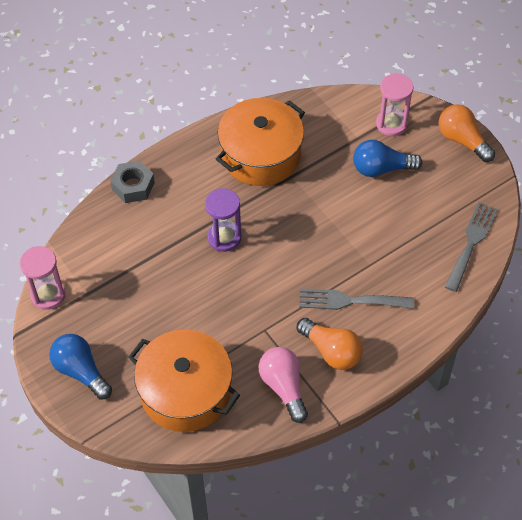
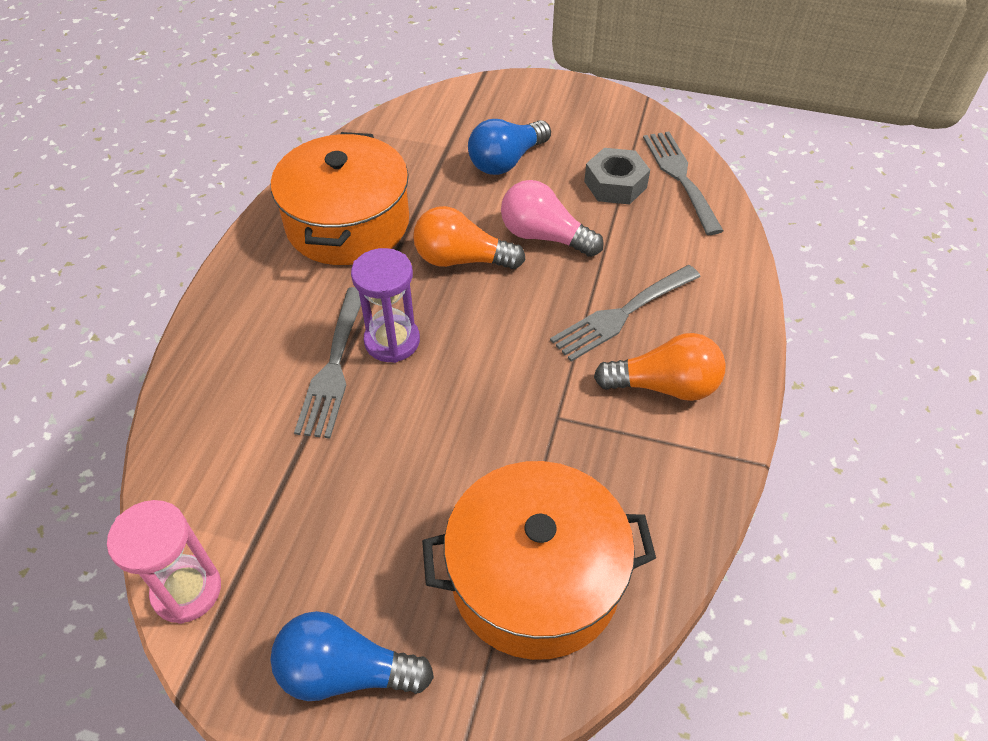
camera: 40 degrees left, 5 degrees down
(133, 186) = (200, 355): grey nut -> grey nut (615, 184)
(186, 233) = (333, 368): none -> grey fork
(284, 387) = (656, 472): pink light bulb -> pink light bulb (544, 236)
(391, 124) = (471, 115): pink hourglass -> none
(462, 140) = (561, 92): orange light bulb -> orange light bulb (462, 259)

